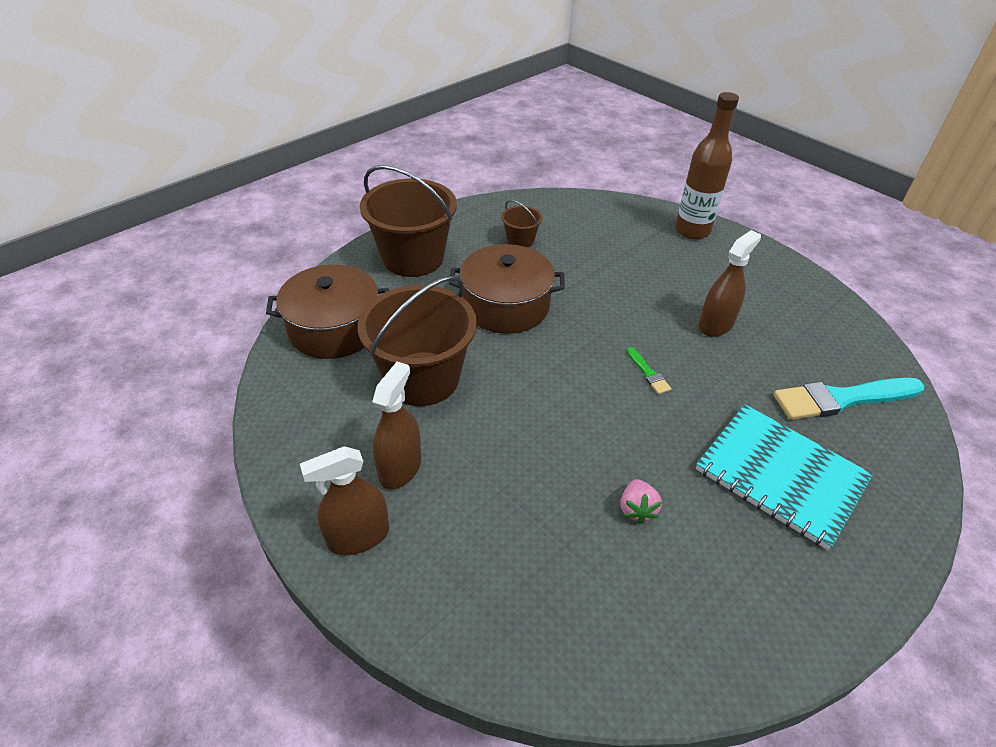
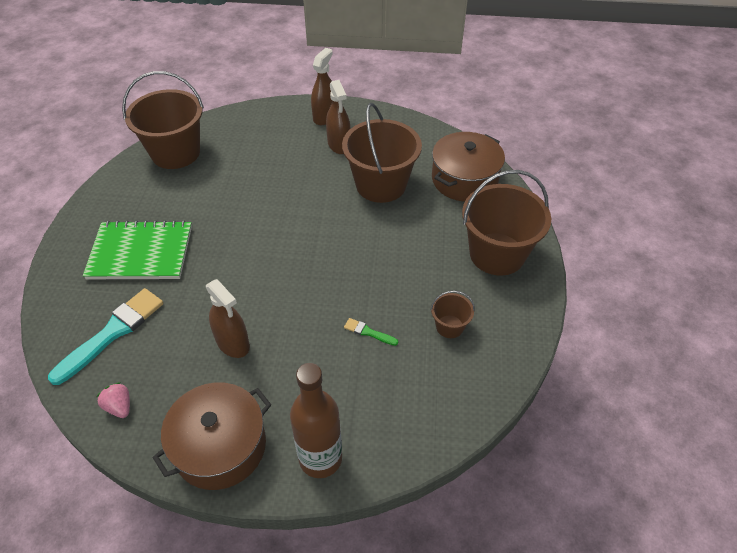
camera: 140 degrees right, 5 degrees up
(506, 306) = (391, 259): brown pot -> brown pot (220, 446)
(636, 509) = (211, 192): pink strawberry -> pink strawberry (119, 407)
(648, 373) = (256, 269): green brush -> green brush (368, 332)
(651, 637) = (175, 153): none -> brown bucket
(715, 324) = (233, 343): brown spray bottle -> brown spray bottle turned 45 degrees counterclockwise
(780, 475) = (141, 252): turquoise notebook -> green notebook

